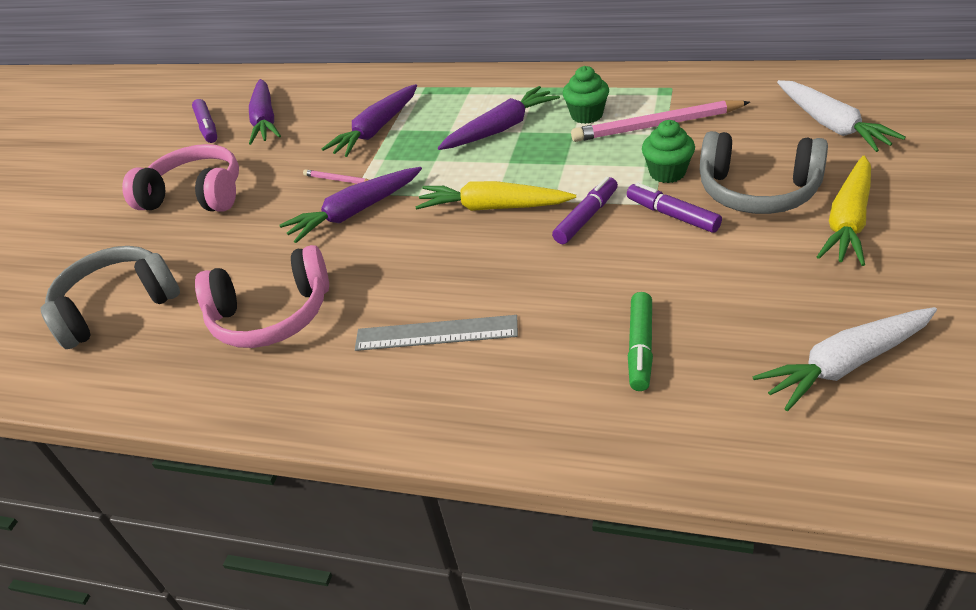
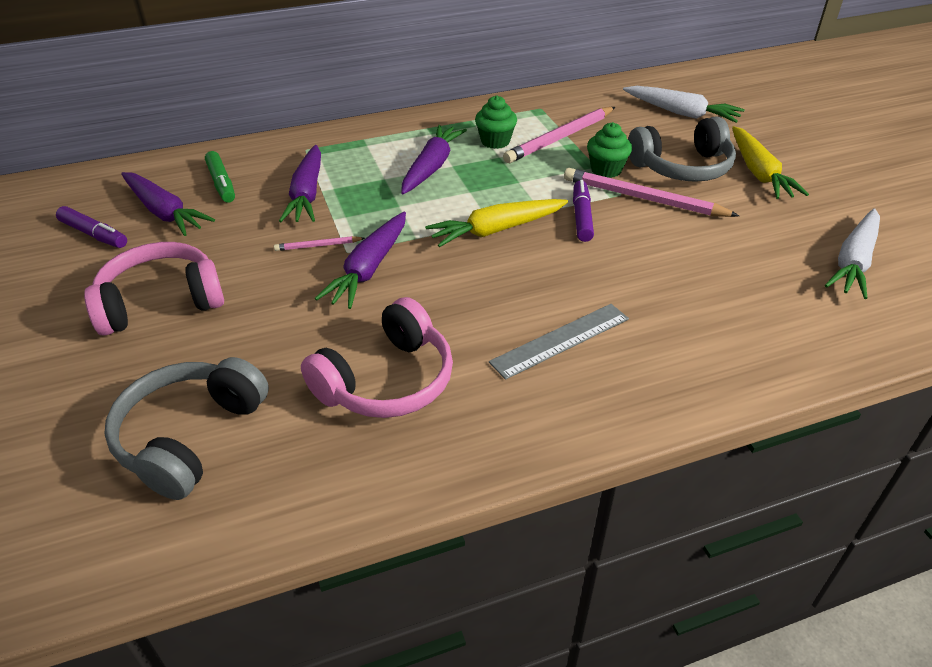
camera: 40 degrees left, 0 degrees up
(640, 347) = (723, 295): green marker -> green marker (221, 183)
(672, 215) = (643, 198): purple marker -> pink pencil

